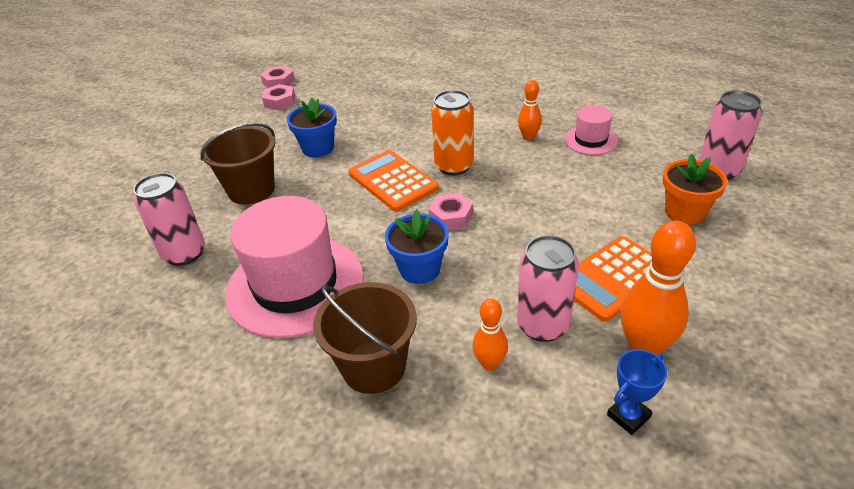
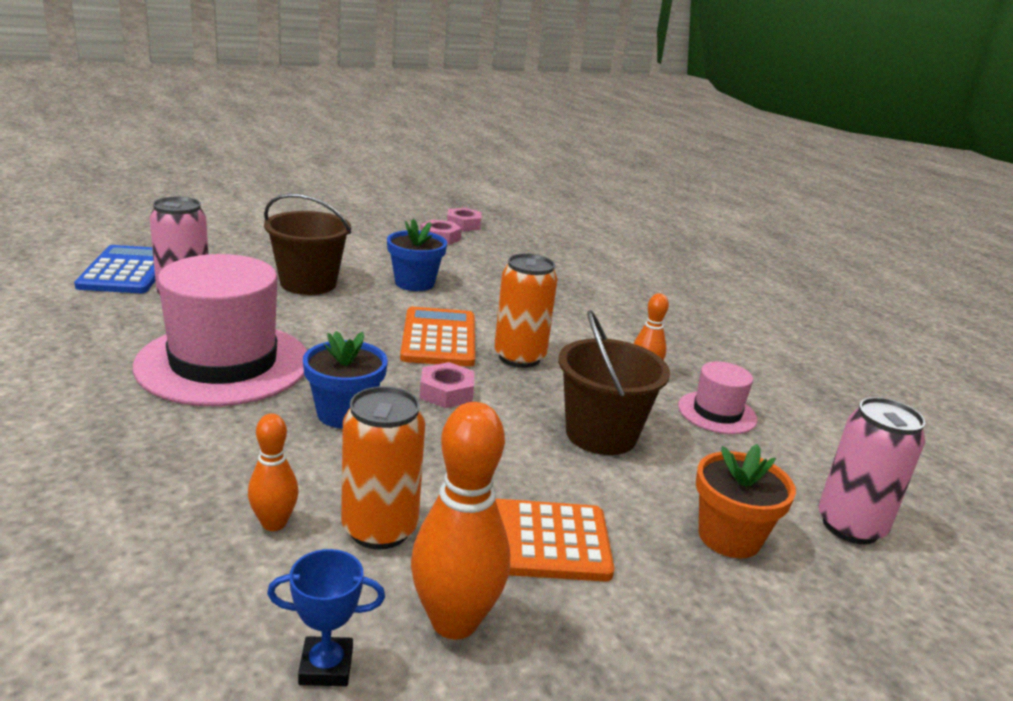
camera: 30 degrees right, 15 degrees down
(104, 259) = (127, 271): none -> blue calculator
(373, 367) = (176, 457): brown bucket -> brown bucket (601, 434)
(542, 325) = (379, 529): pink can -> orange can

